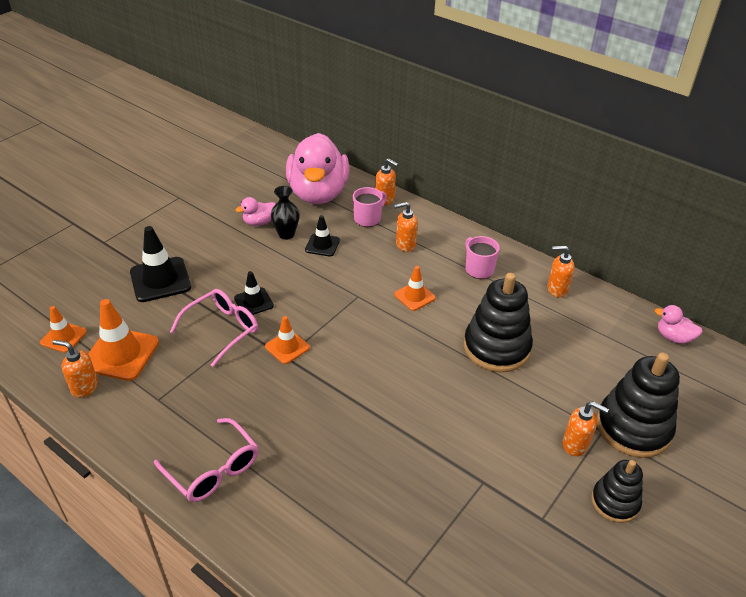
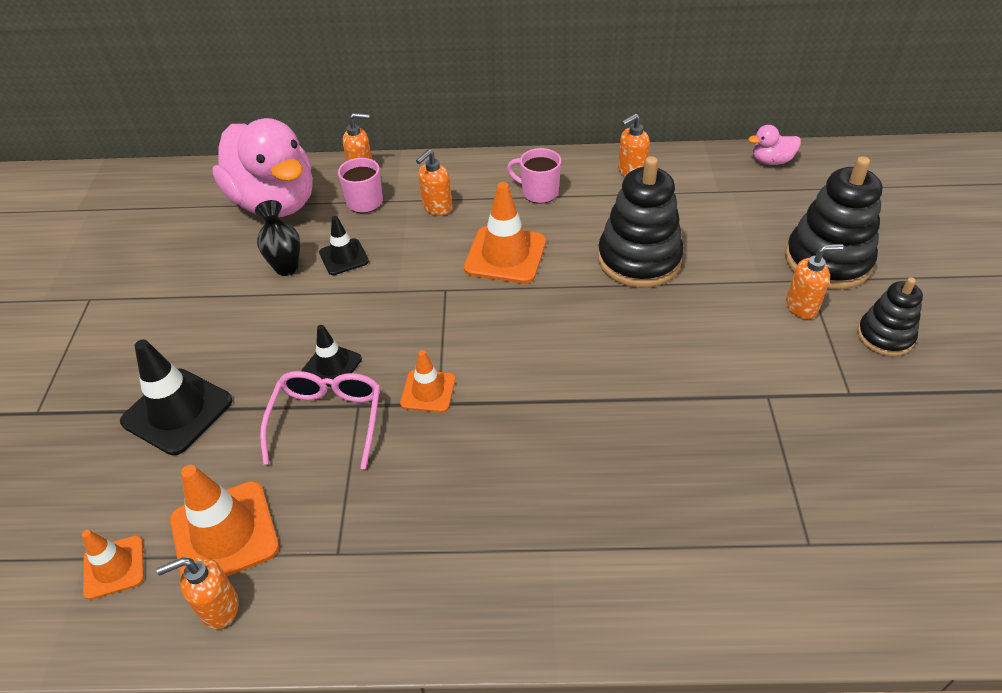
camera: 35 degrees left, 5 degrees up
(213, 469) = (496, 583): pink glasses -> none
(259, 222) = (236, 272): pink duck -> none
(414, 296) = (505, 255): orange traffic cone -> orange traffic cone, size x1.70

